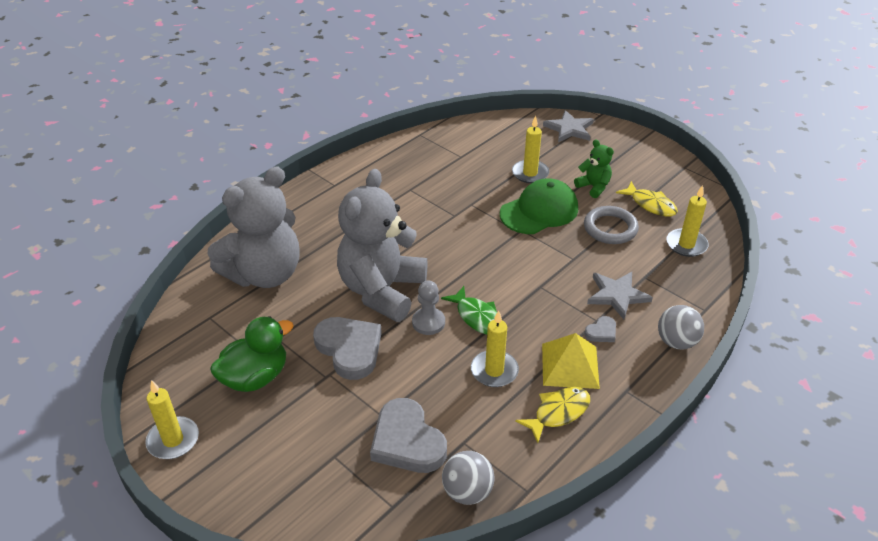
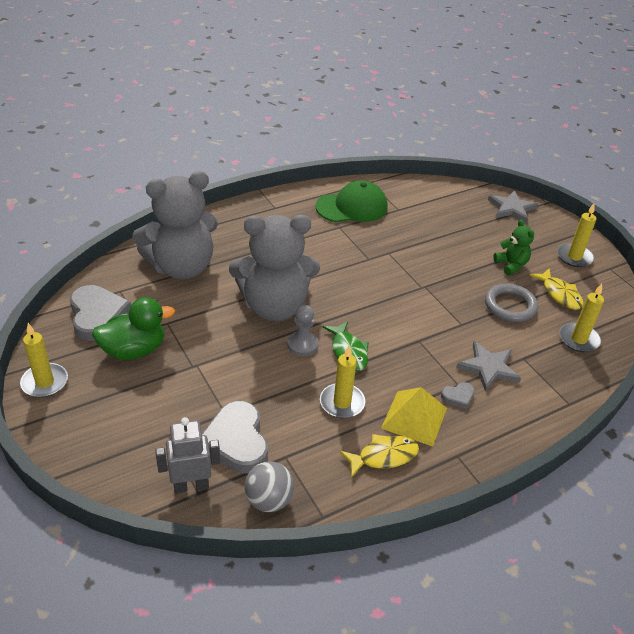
camera: 15 degrees right, 0 degrees up
(349, 349) = (223, 349): grey heart -> grey heart (97, 315)
(382, 290) = (274, 307): grey teddy bear -> grey teddy bear turned 135 degrees counterclockwise
(382, 501) = (191, 485): none -> grey robot
(530, 173) = (456, 239): yellow candle -> yellow candle (574, 257)
(539, 211) = (449, 274): green cap -> green cap (352, 207)
(676, 342) = (527, 425): grey ball -> none

